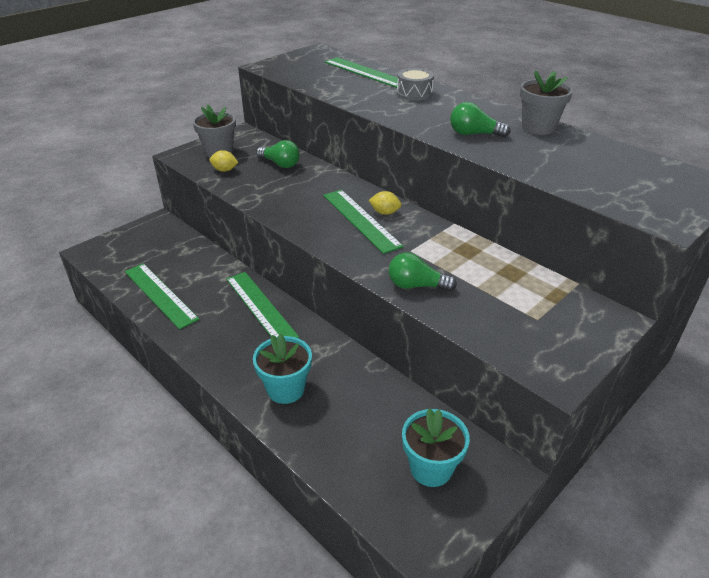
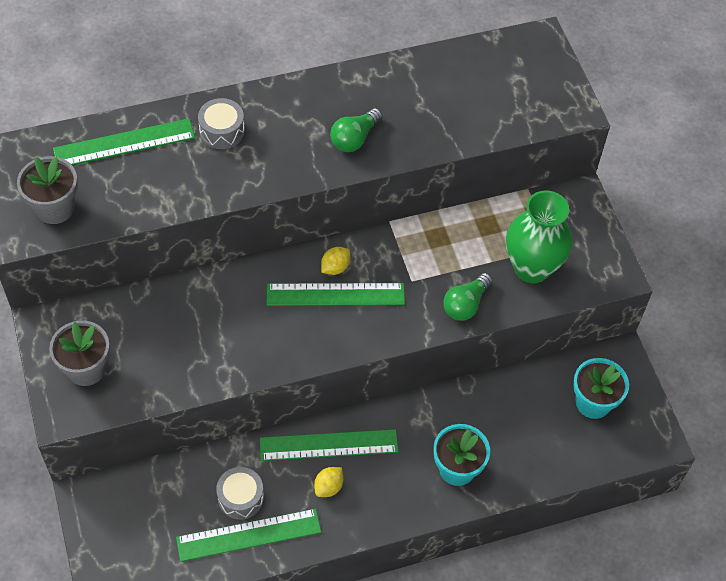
camera: 65 degrees left, 20 degrees up
(190, 281) = (240, 498): none -> grey drum
(224, 170) = (140, 378): yellow lemon -> yellow lemon (328, 487)
(280, 164) = (164, 316): green light bulb -> none
(497, 312) = (531, 268): none -> green vase
(538, 127) = (374, 81): grey flower pot -> grey flower pot (55, 208)

